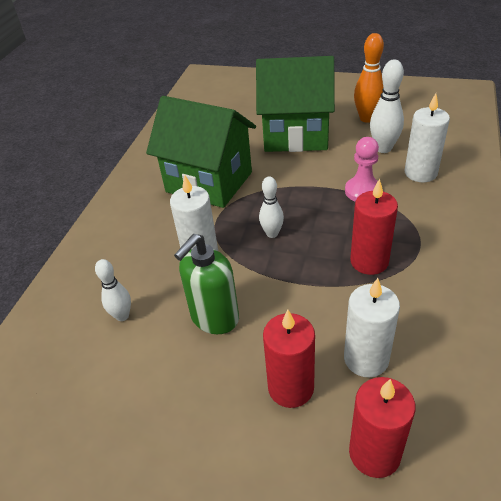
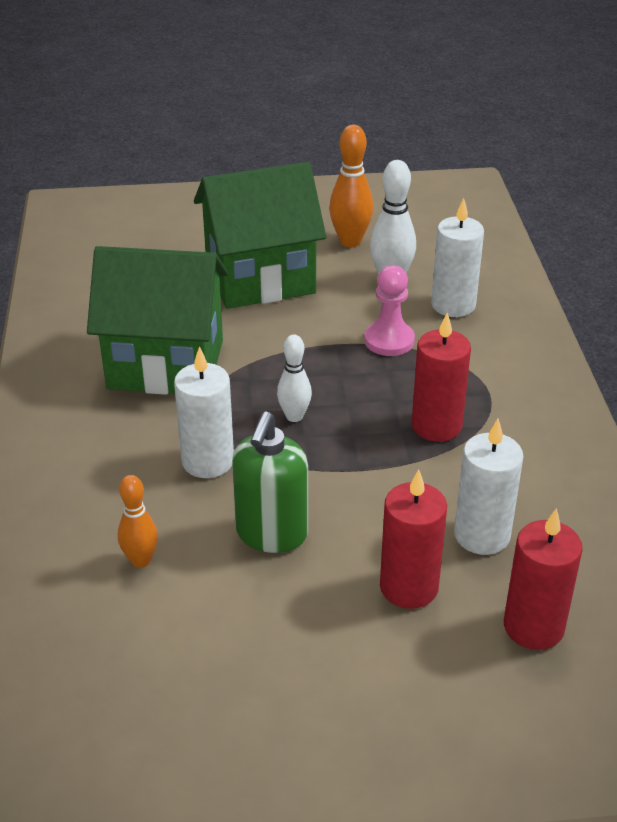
camera: 25 degrees left, 5 degrees down
(122, 316) = (141, 561): white bowling pin -> orange bowling pin

